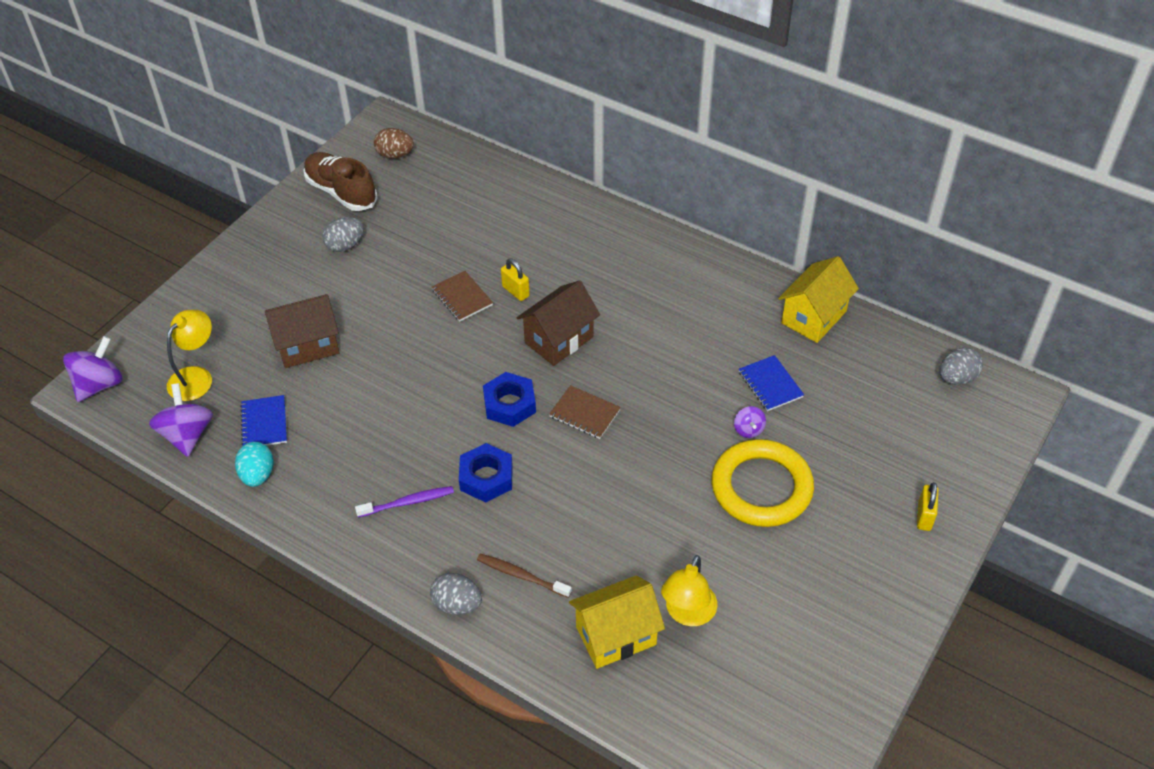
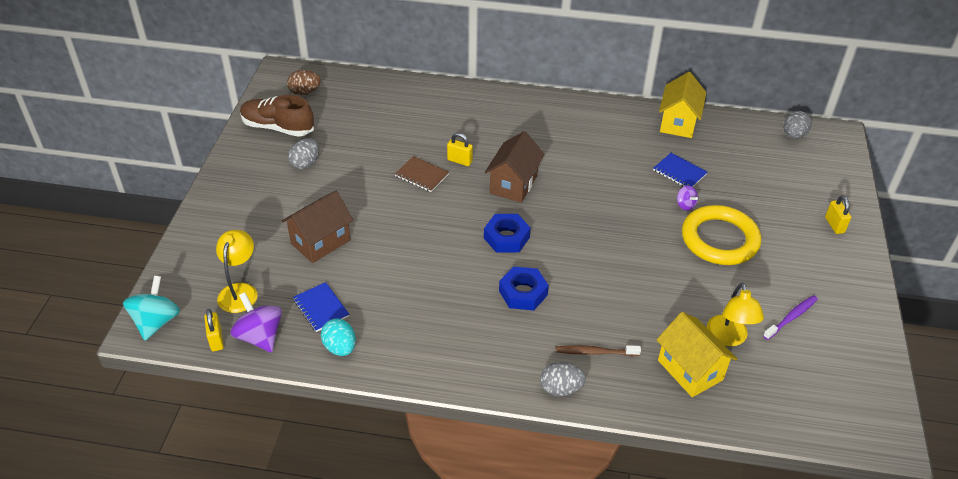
camera: 25 degrees left, 5 degrees down
(99, 385) = (156, 322): purple spinning top -> turquoise spinning top
(144, 424) = (216, 340): none -> yellow padlock
(407, 502) = (474, 329): purple toothbrush -> purple toothbrush (791, 317)
(584, 413) = (565, 228): brown notebook -> none
(616, 635) = (690, 370): yellow house -> yellow house turned 75 degrees counterclockwise

